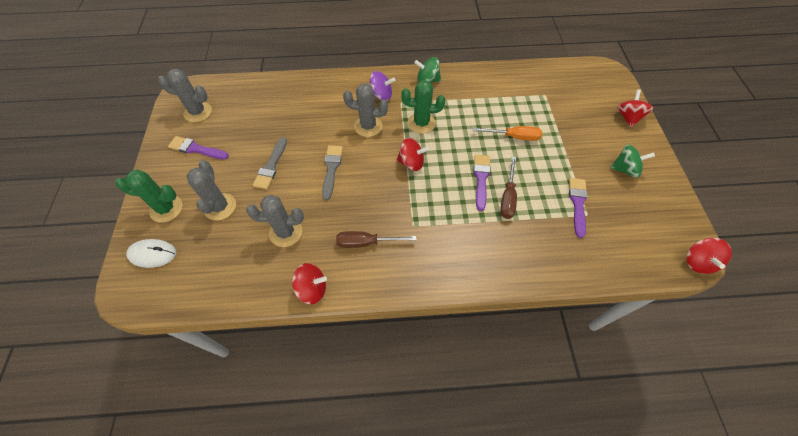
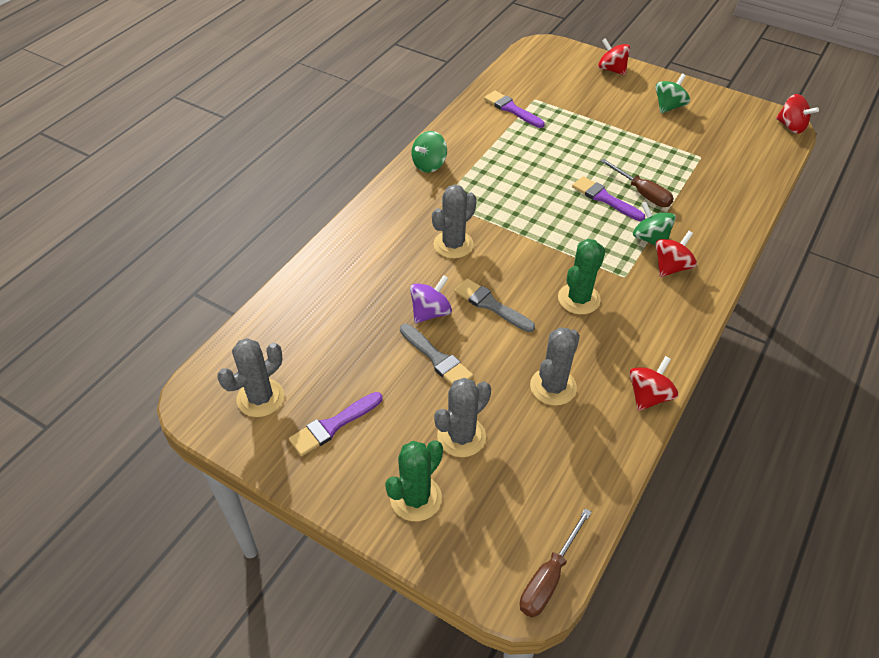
camera: 55 degrees left, 10 degrees down
(152, 254) = (484, 540): white mouse -> none
(220, 207) = (461, 436): grey cactus -> grey cactus turned 75 degrees counterclockwise
(366, 242) = (619, 323): brown screwdriver -> brown screwdriver (548, 578)
(381, 95) = (414, 211): purple spinning top -> purple spinning top (430, 312)
(411, 163) = (539, 237): red spinning top -> red spinning top (671, 267)
(421, 123) = (489, 201): green cactus -> green cactus (578, 299)
(464, 223) = (650, 239): none -> green spinning top
(514, 137) = (570, 148): orange screwdriver -> none
(577, 204) = (684, 155): purple brush -> purple brush (511, 109)

